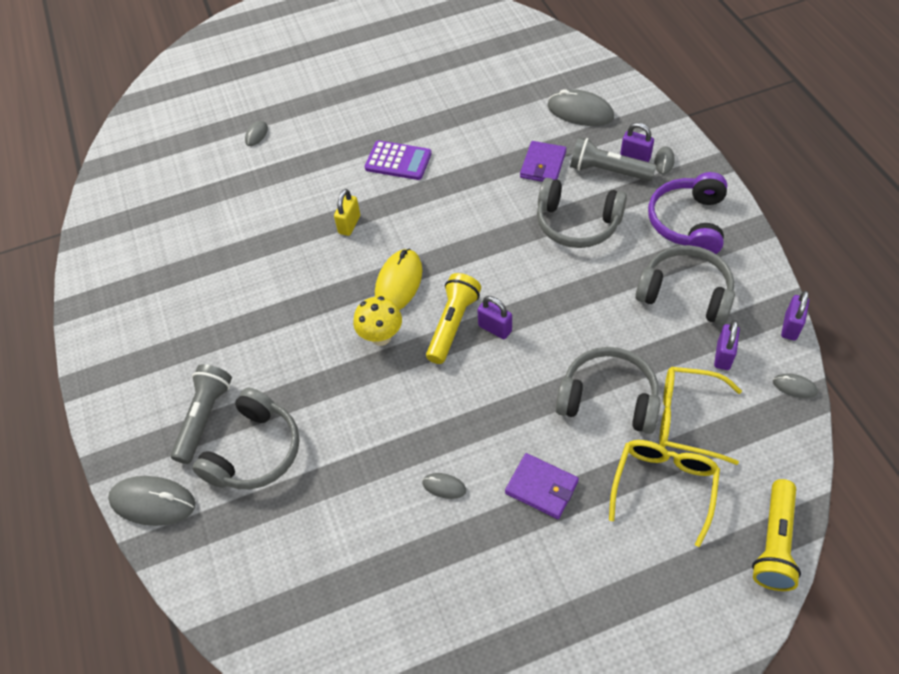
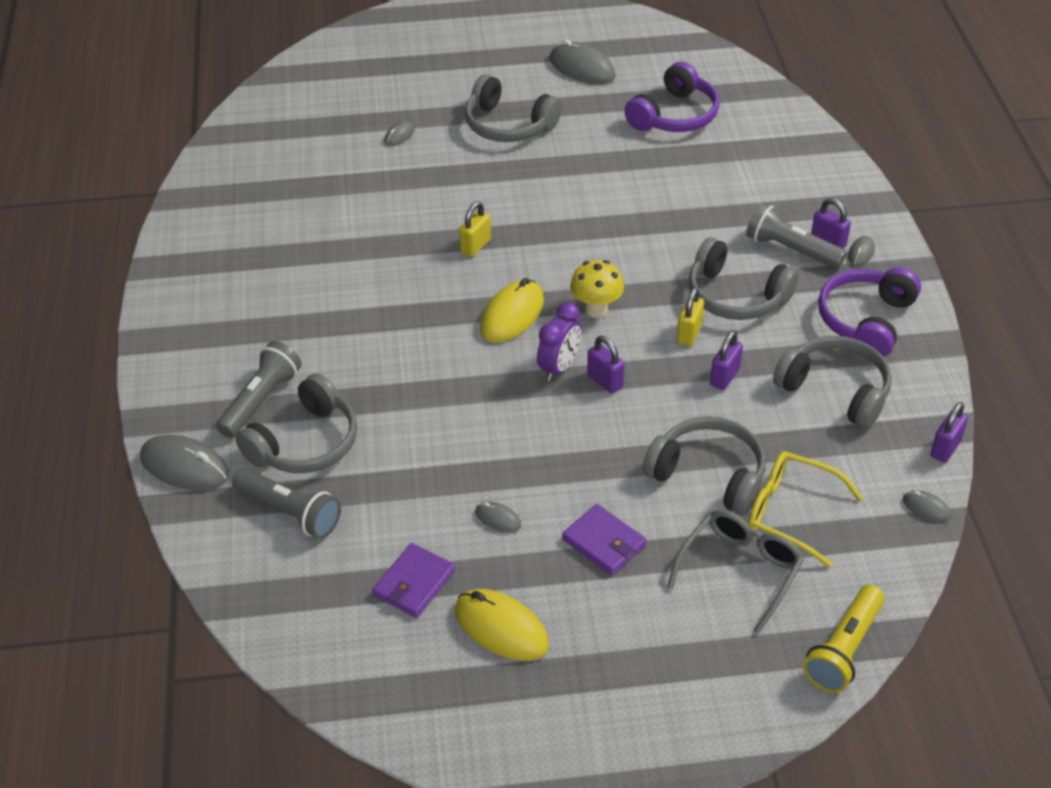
camera: 10 degrees right, 10 degrees down
(260, 526) = (290, 512): none -> grey flashlight
(344, 106) = (508, 125): none -> grey headphones
(381, 337) = (475, 363): yellow mushroom -> yellow mushroom (596, 309)
(398, 161) = (551, 193): purple calculator -> none
(452, 324) = (559, 367): yellow flashlight -> purple clock
(477, 70) = (674, 115): none -> purple headphones
(479, 598) = (501, 628): none -> yellow mouse
(543, 165) = (717, 229): purple wallet -> purple wallet (414, 583)
(550, 267) = (689, 333): none -> yellow padlock
(580, 112) = (780, 182): grey mouse -> grey mouse (582, 68)
(664, 486) = (740, 571): yellow glasses -> grey glasses
(723, 356) = (855, 461): purple padlock -> purple padlock (724, 377)

